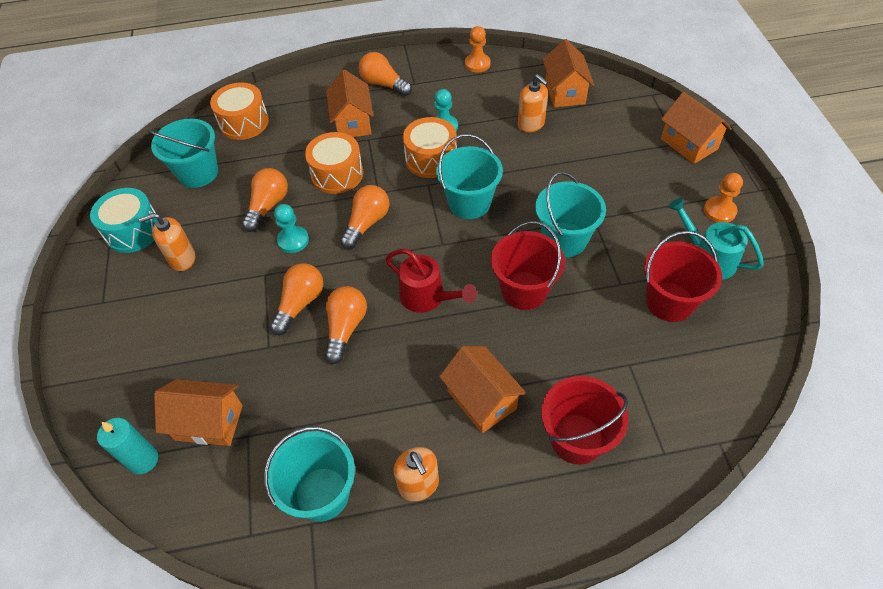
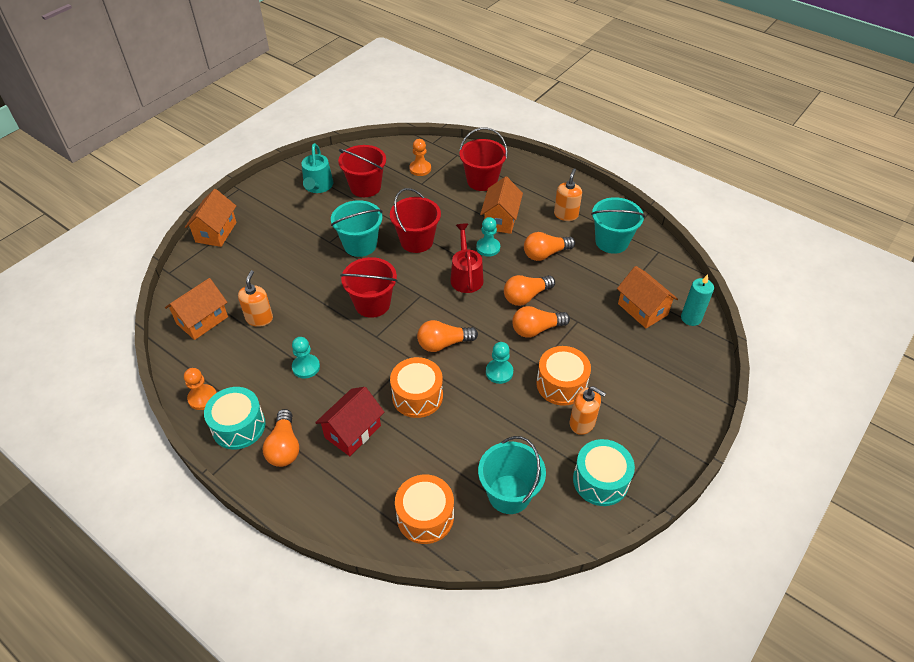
camera: 135 degrees left, 5 degrees down
(268, 206) = (488, 413): orange light bulb -> orange light bulb (545, 254)
(353, 122) = (353, 431): orange house -> red house
(429, 71) = (238, 426): none -> turquoise drum
(431, 159) = (349, 351): orange drum -> orange drum (561, 384)
(448, 349) = (488, 248): none -> turquoise pawn
(469, 203) = (372, 304): turquoise bucket -> red bucket
(719, 211) = (273, 196): orange pawn -> orange pawn (420, 169)

